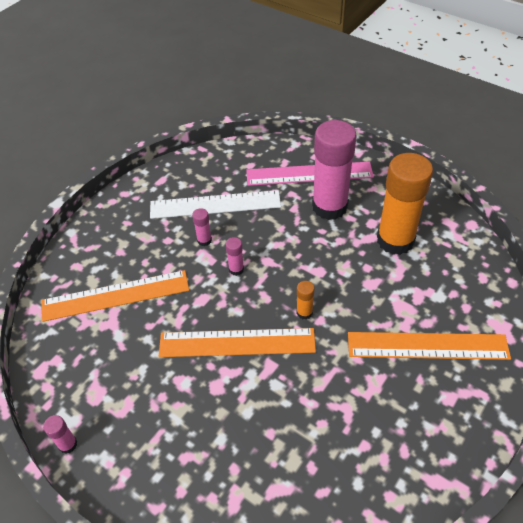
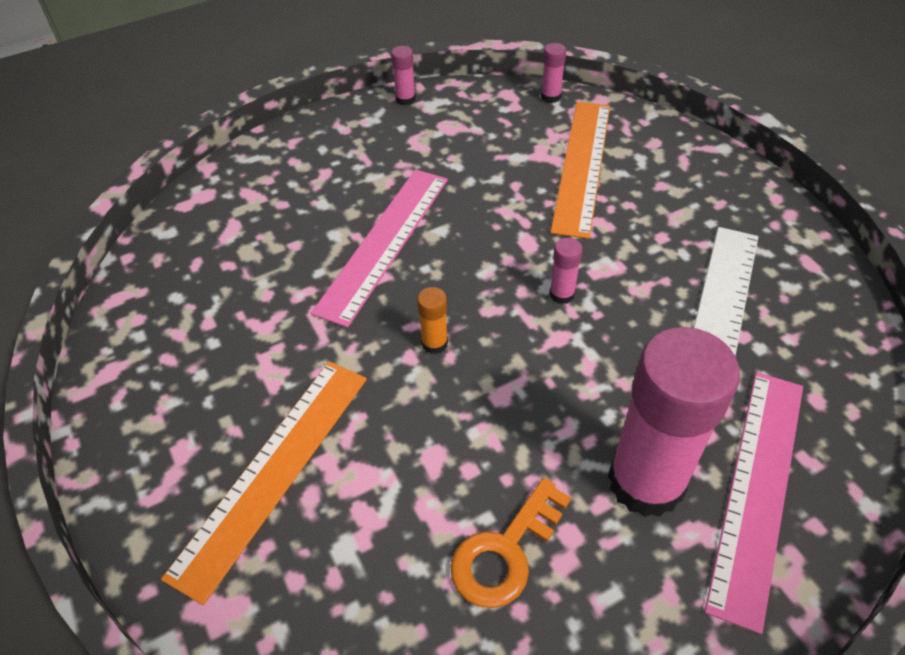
camera: 115 degrees right, 0 degrees up
(204, 240) = (641, 276): pink glue stick -> pink glue stick (550, 97)
(237, 343) = (434, 255): orange ruler -> none
(240, 376) = (384, 242): none -> pink ruler
(395, 240) = (505, 551): orange glue stick -> orange key

